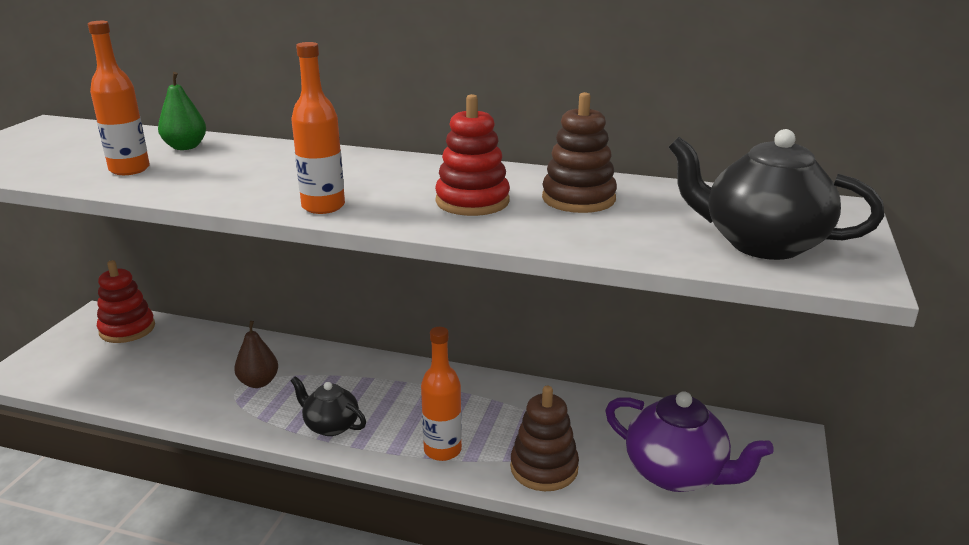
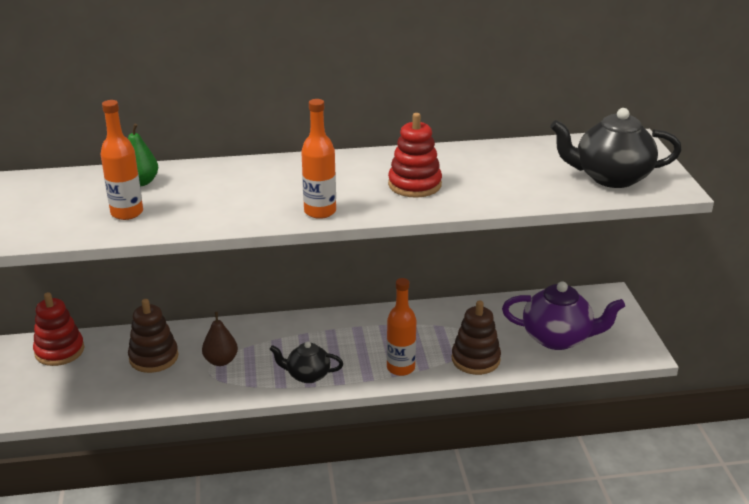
camera: 25 degrees left, 5 degrees up
(578, 199) = (479, 167): brown stacking toy -> brown stacking toy (154, 357)

